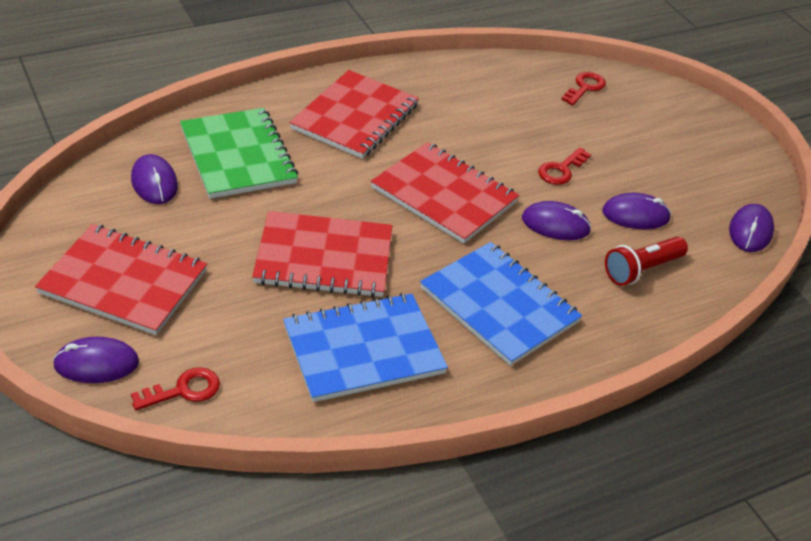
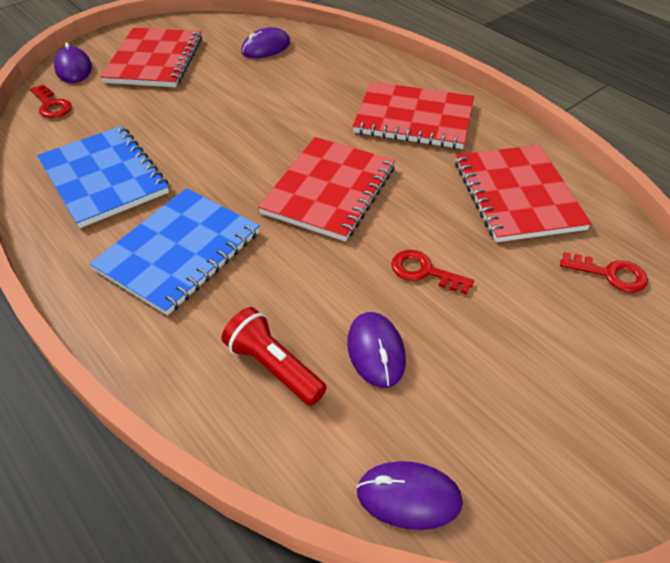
camera: 80 degrees right, 5 degrees up
(237, 156) = (319, 73): green notebook -> none
(324, 257) = (211, 137): red notebook -> red notebook (517, 195)
(555, 225) = (322, 278): purple mouse -> none

